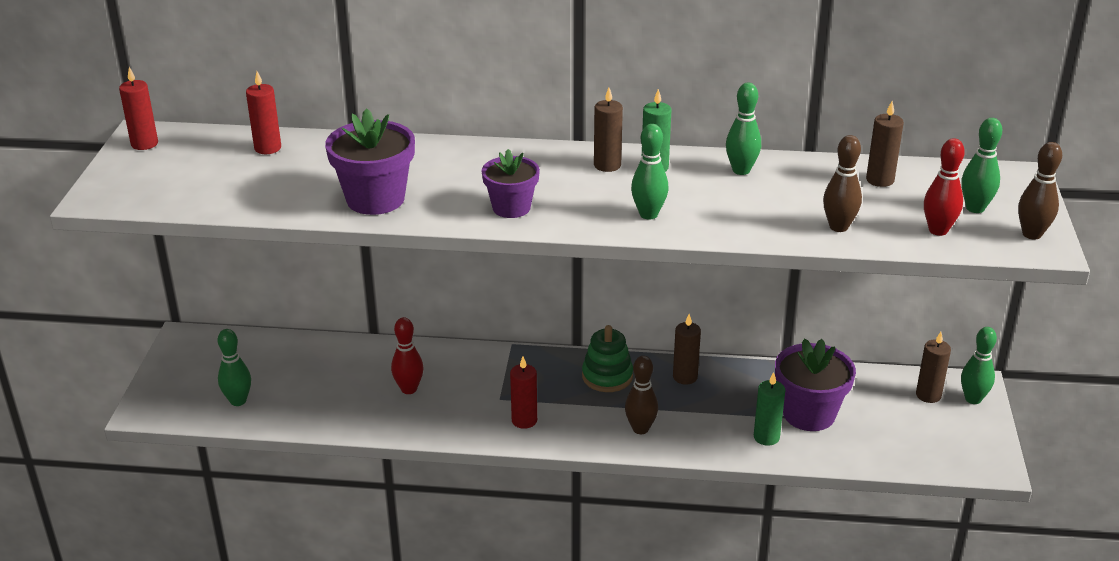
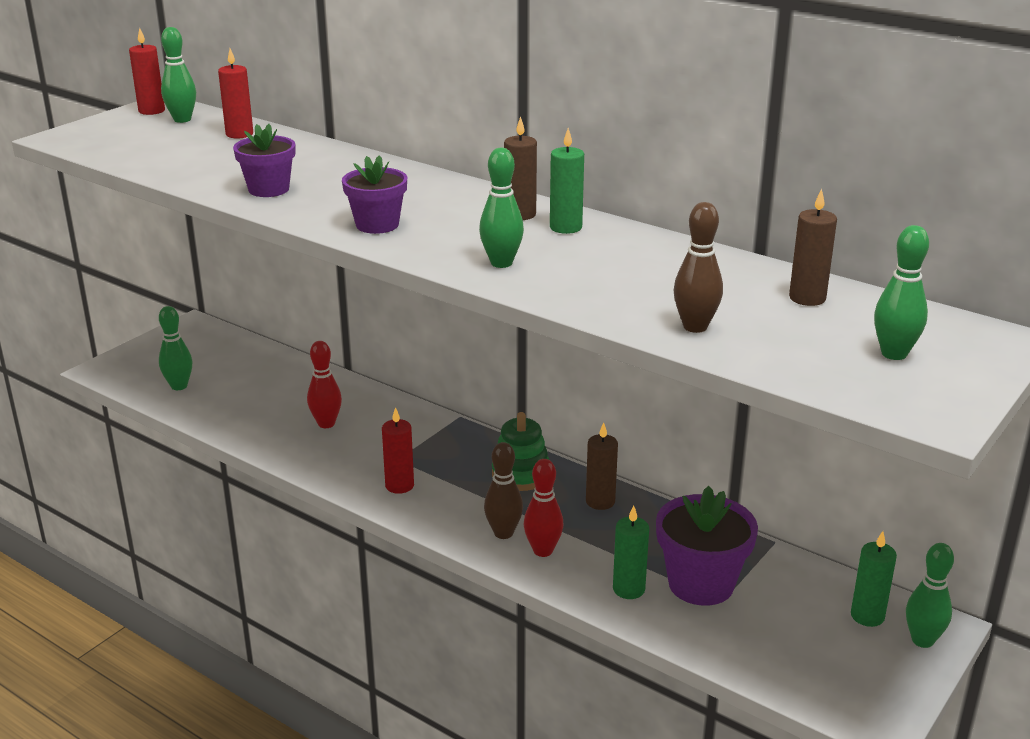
camera: 30 degrees right, 5 degrees down
(375, 199) = (268, 189): purple flower pot -> purple flower pot, size x0.65
(741, 170) = (655, 251): green bowling pin -> green bowling pin (182, 120)
(928, 395) = (867, 616): brown candle -> green candle
(938, 230) = (814, 362): red bowling pin -> red bowling pin (543, 551)
(1032, 234) = (937, 399): brown bowling pin -> none

